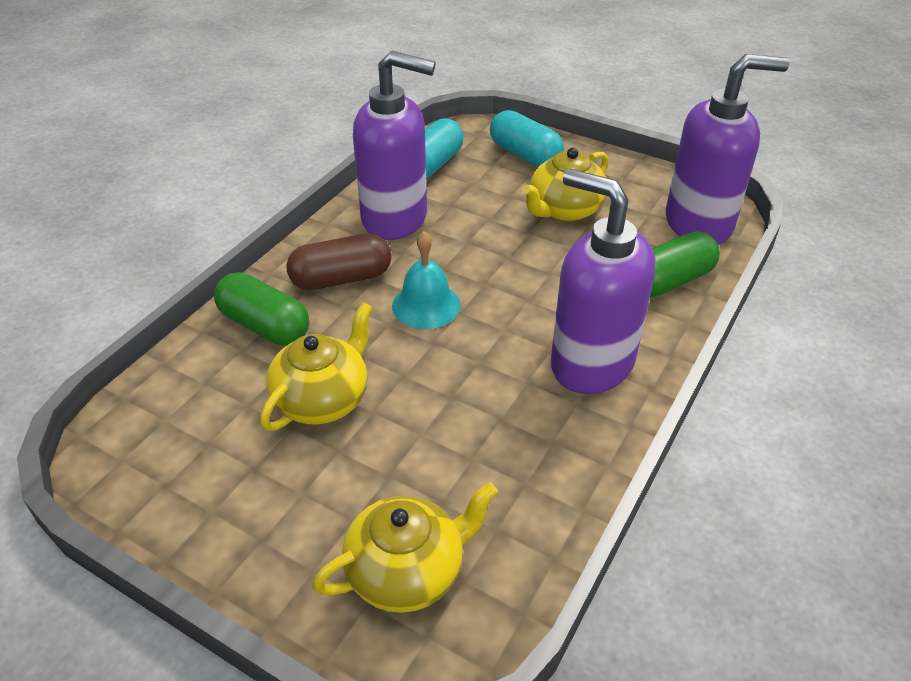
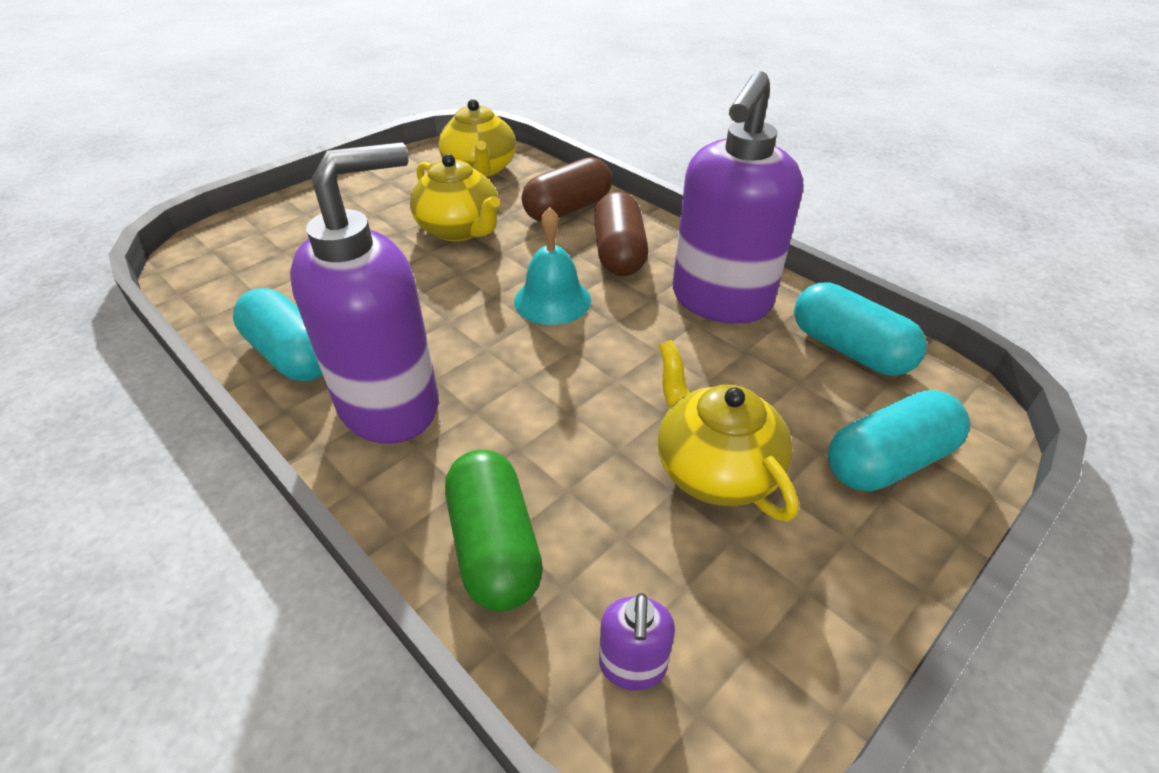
camera: 105 degrees right, 0 degrees up
(265, 325) = (568, 209): green capsule -> brown capsule
(407, 571) = (265, 249): yellow teapot -> yellow teapot (480, 170)
(569, 451) = (292, 355): none -> turquoise capsule
(699, 224) = (632, 666): purple soap dispenser -> purple soap dispenser, size x0.40

